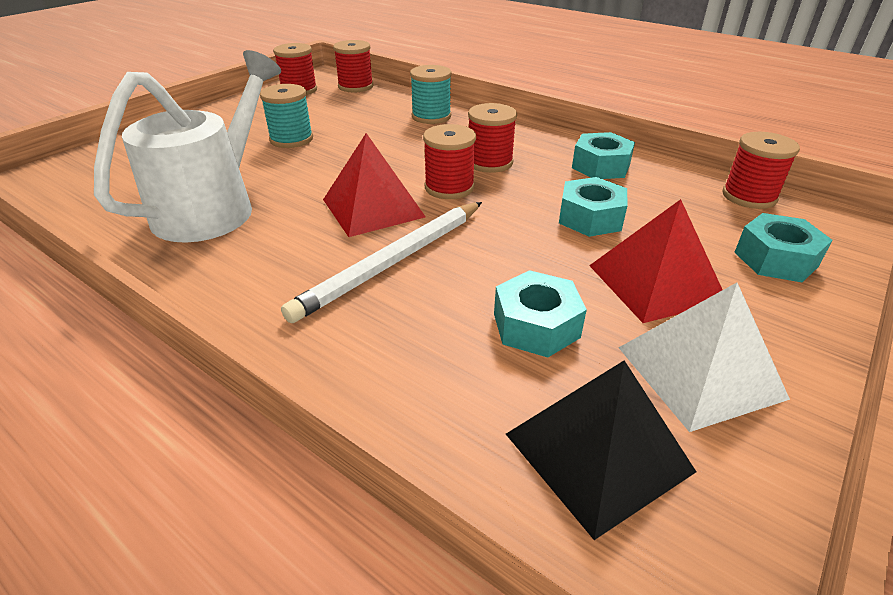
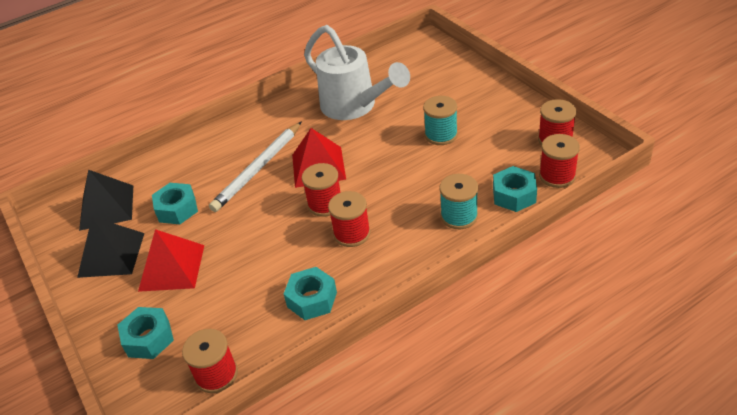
camera: 115 degrees right, 5 degrees up
(393, 262) = (258, 169): white pencil -> white pencil turned 120 degrees counterclockwise
(590, 218) = (248, 264): turquoise nut -> turquoise nut (514, 195)
(700, 372) = (111, 255): white pyramid -> black pyramid

